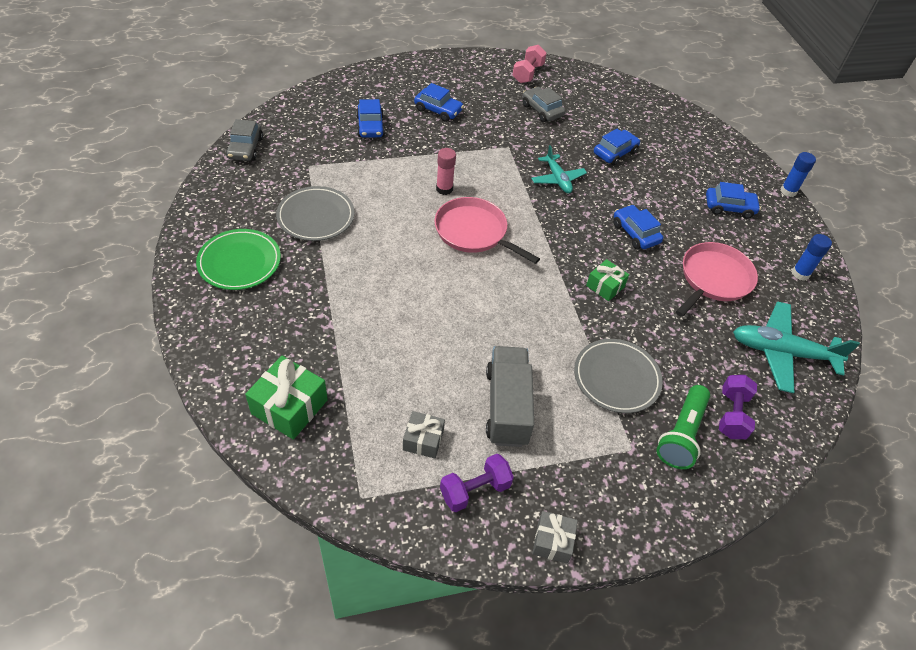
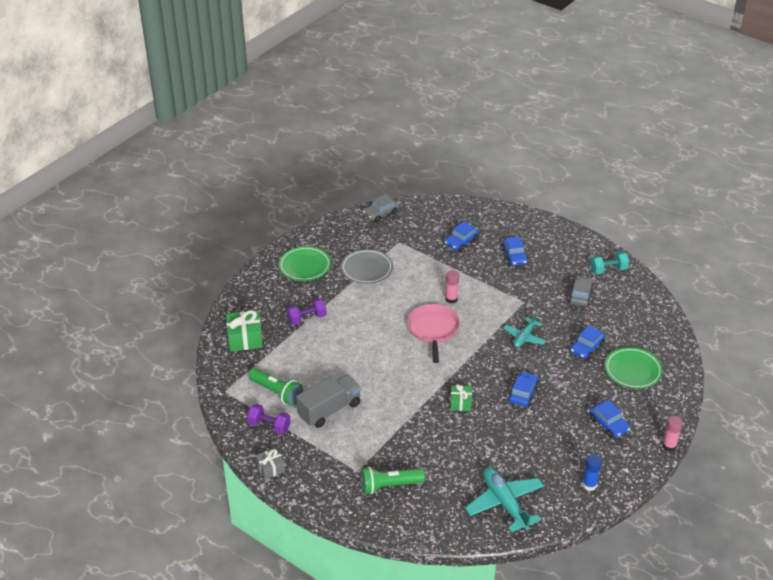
camera: 55 degrees right, 10 degrees down
(423, 440) = (276, 392): grey gift -> green flashlight
(527, 73) = (608, 270): pink dumbbell -> turquoise dumbbell
(615, 153) = (586, 348): blue car -> blue car turned 120 degrees clockwise
(616, 378) = (397, 441): grey plate -> none
(672, 147) = (633, 370): none -> green plate
(713, 279) = (529, 446): pink pan -> none
(732, 415) = (428, 501): purple dumbbell -> purple dumbbell (306, 318)
(788, 191) = (669, 446): blue glue stick -> pink glue stick

